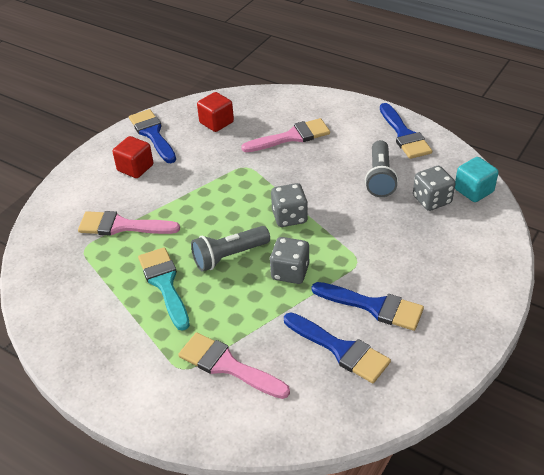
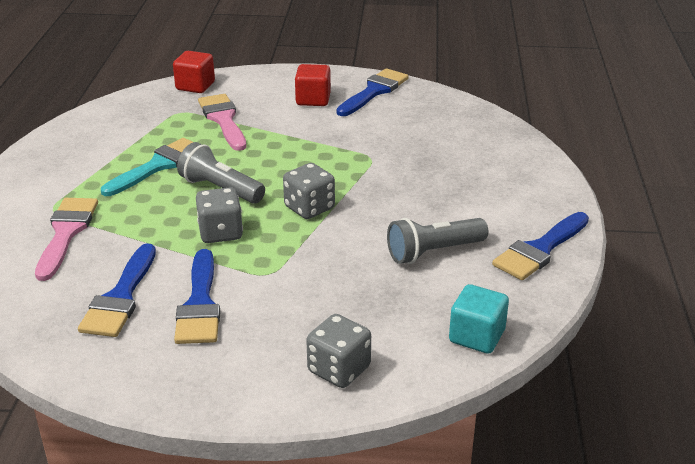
camera: 60 degrees right, 10 degrees down
(216, 122) = (429, 119): red cube -> red cube (195, 86)
(291, 137) = (451, 170): pink brush -> none
(431, 200) = (425, 304): grey dice -> grey dice (339, 369)

